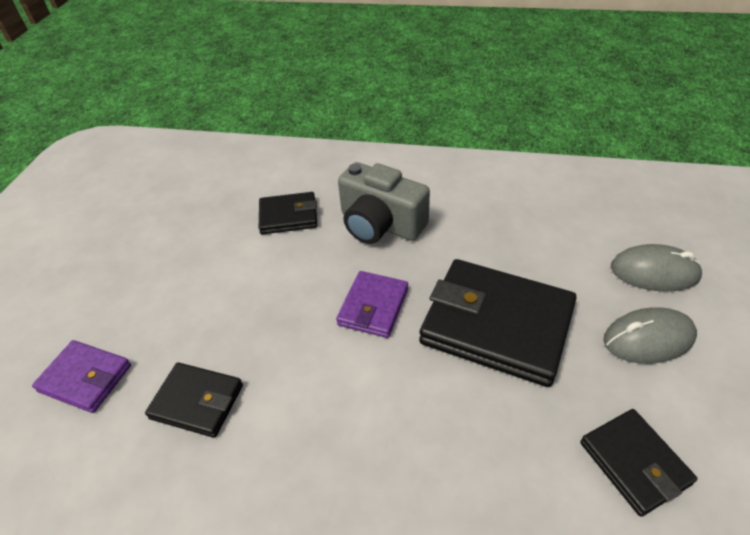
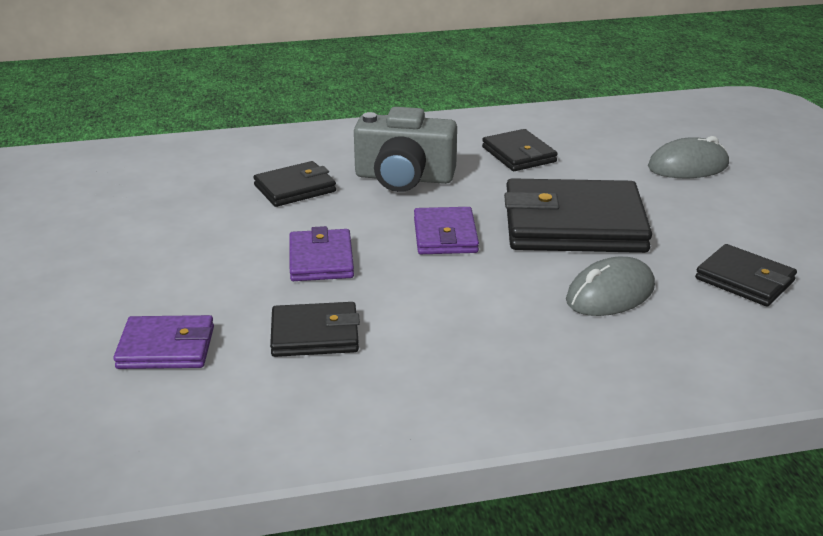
camera: 25 degrees left, 15 degrees down
(257, 308) = (321, 260): none -> purple wallet
(495, 218) = (519, 154): none -> black wallet
(648, 339) = (709, 208): grey mouse -> grey mouse (610, 294)

